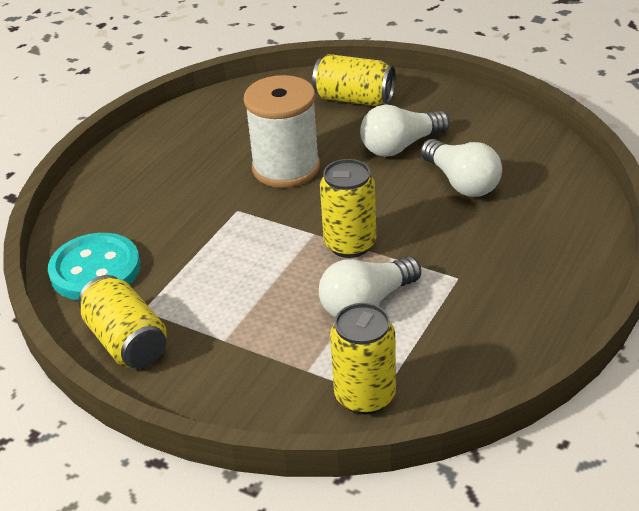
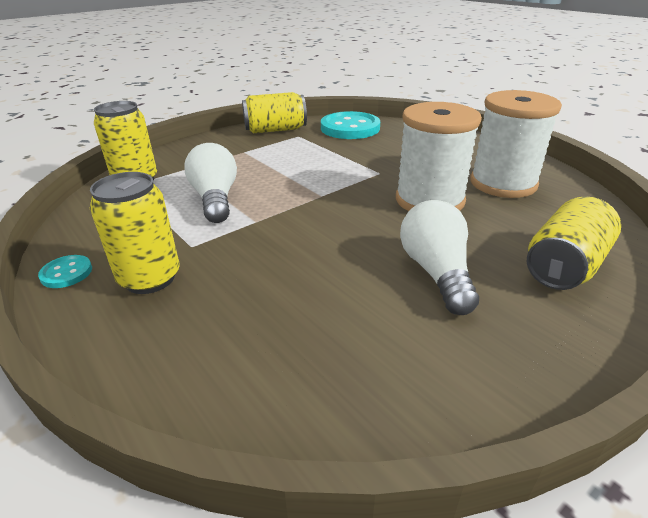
camera: 110 degrees right, 5 degrees down
(226, 134) = (503, 183): none -> white spool
(350, 244) = (291, 207): yellow can -> yellow can (150, 278)
(461, 182) = (332, 295): white light bulb -> none
(550, 331) = (66, 273): none -> turquoise button

